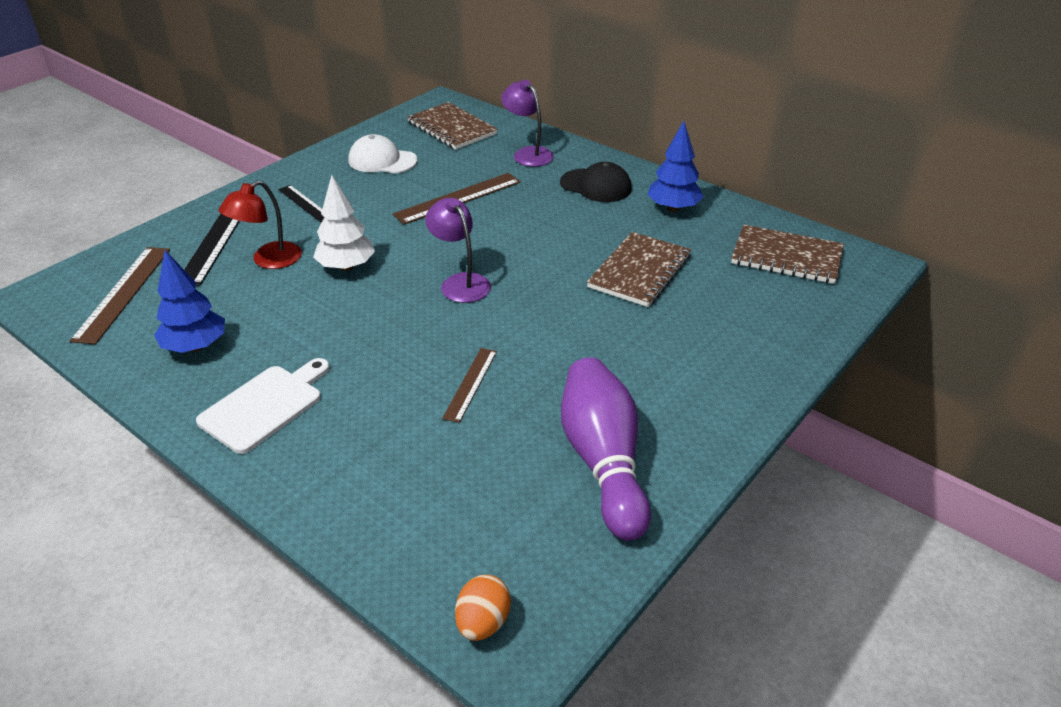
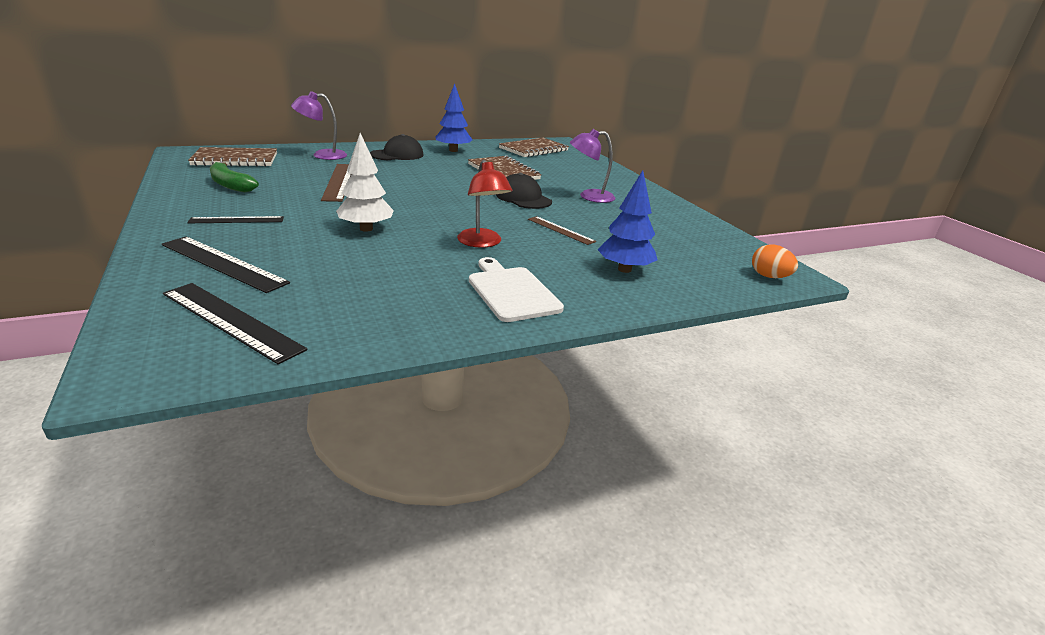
camera: 65 degrees left, 10 degrees down
(123, 293) = (230, 321): brown ruler -> black ruler
(196, 346) = (389, 302): blue tree -> blue tree (624, 269)
(268, 260) = (302, 250): red lamp -> red lamp (482, 243)
(382, 160) = (230, 185): white cap -> green banana
(460, 282) = (446, 206): purple lamp -> purple lamp (589, 196)
(554, 320) = (523, 198): none -> black cap
(603, 461) = (660, 221): purple bowling pin -> none

